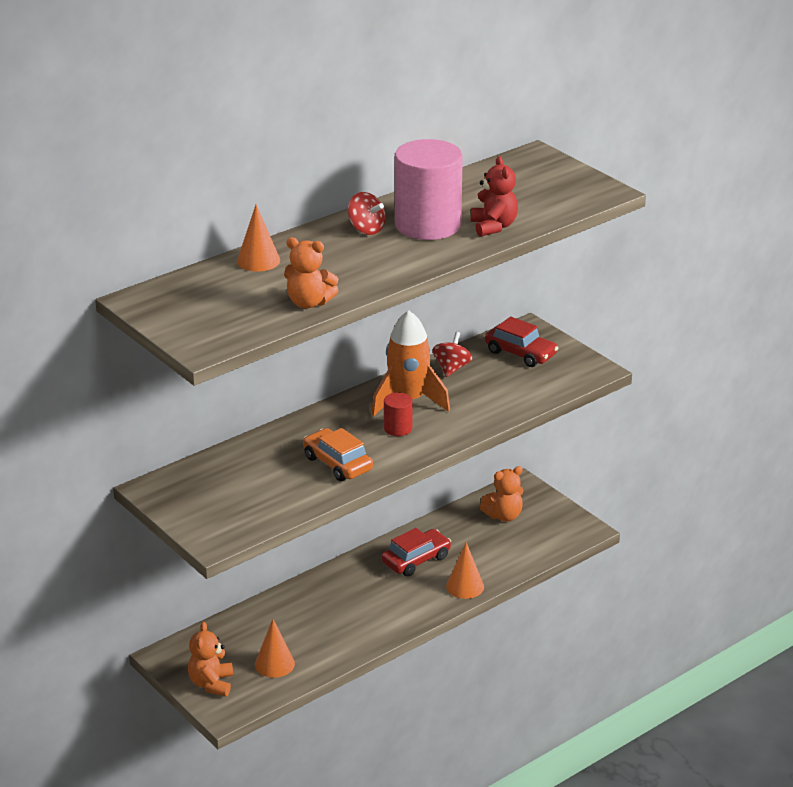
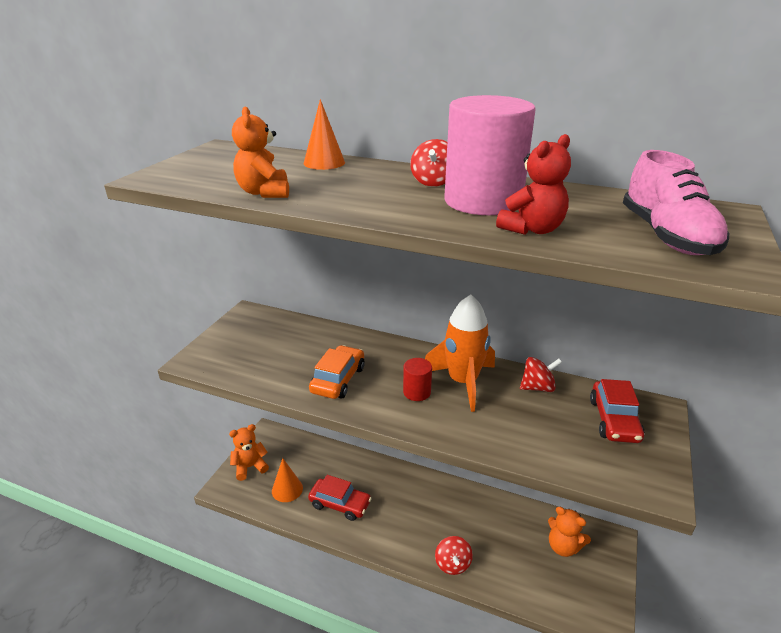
camera: 60 degrees right, 0 degrees up
(416, 560) = (459, 514): red car -> red car (340, 504)
(465, 586) = (452, 564): orange cone -> red spinning top
(548, 191) = (667, 236): none -> pink shoe

